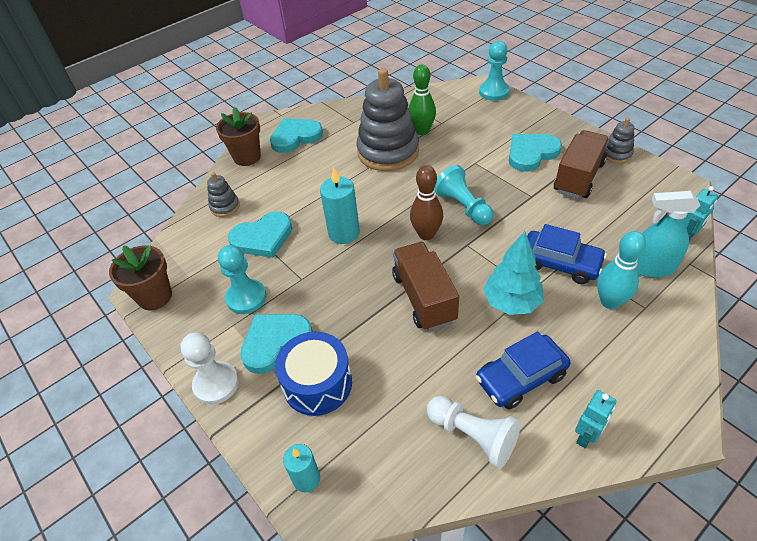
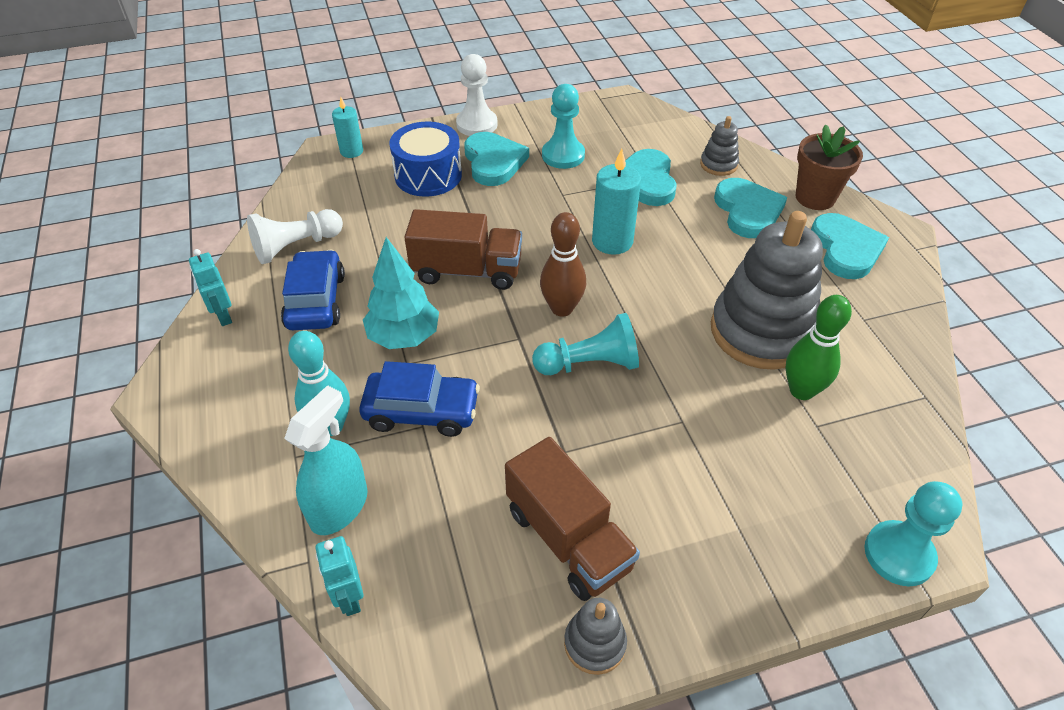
camera: 110 degrees right, 0 degrees up
(155, 297) = (605, 106): brown flower pot -> none
(531, 153) = (666, 507): turquoise heart -> turquoise heart (748, 211)
(560, 263) = (421, 411): blue car -> blue car turned 135 degrees counterclockwise

